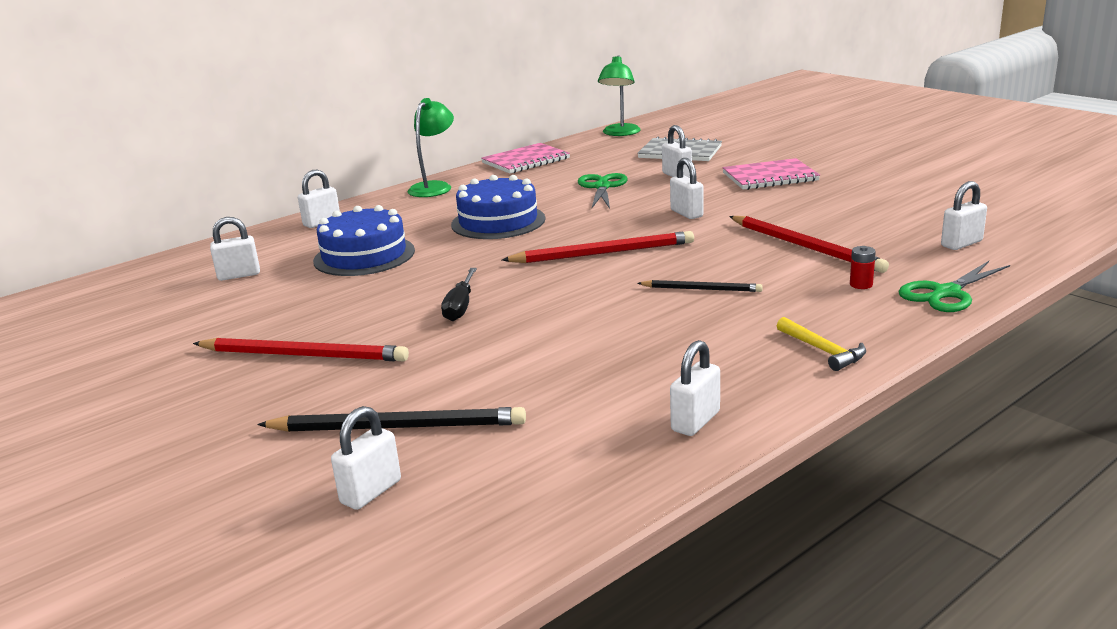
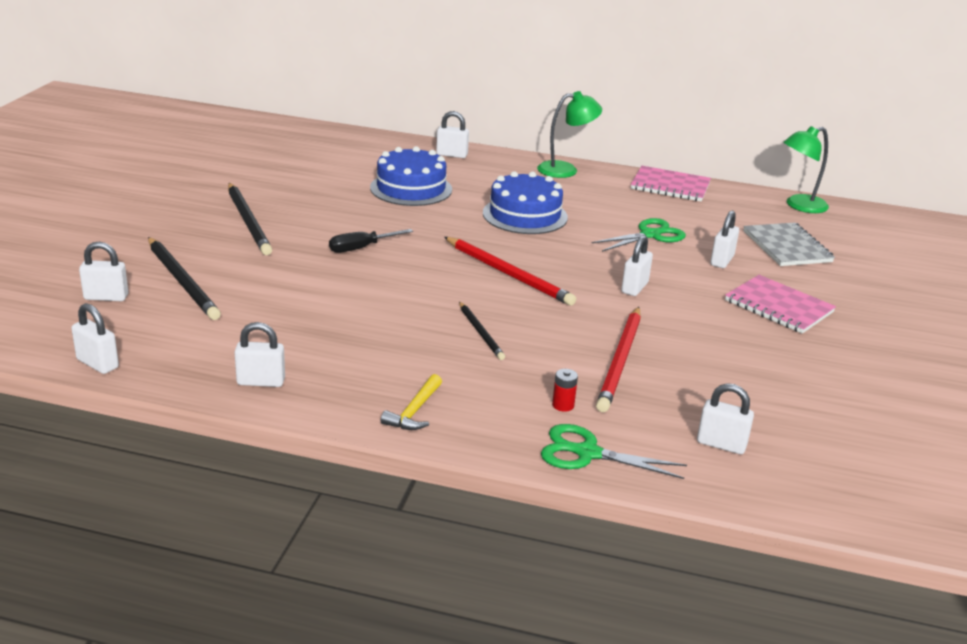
camera: 50 degrees right, 5 degrees up
(239, 275) = (340, 161): white padlock -> white padlock (97, 364)
(304, 355) = (248, 221): red pencil -> black pencil

